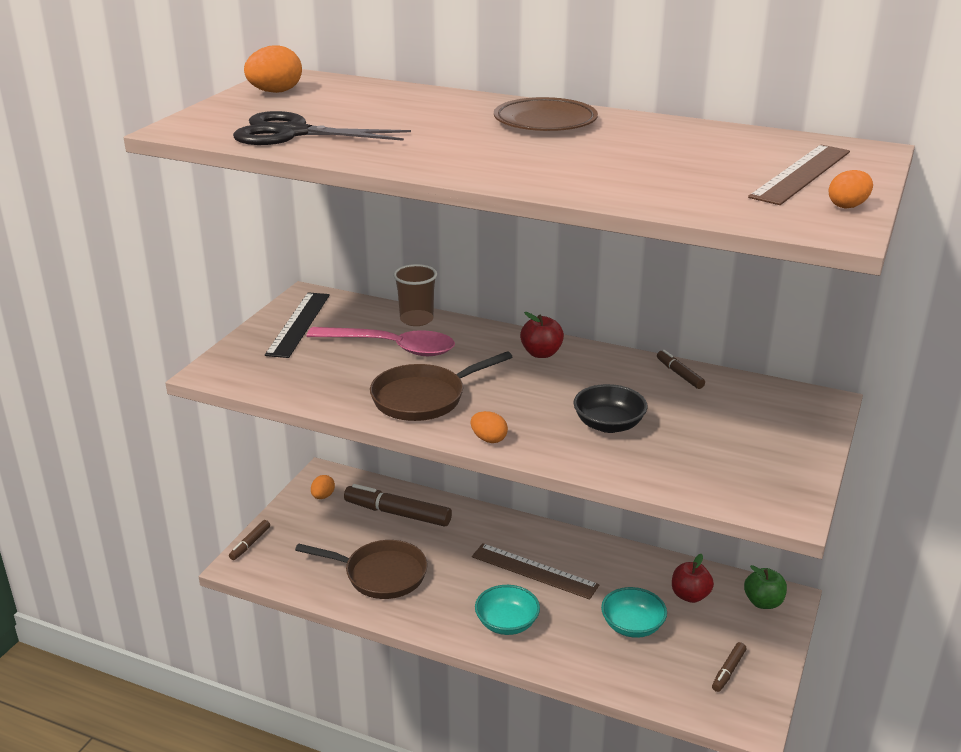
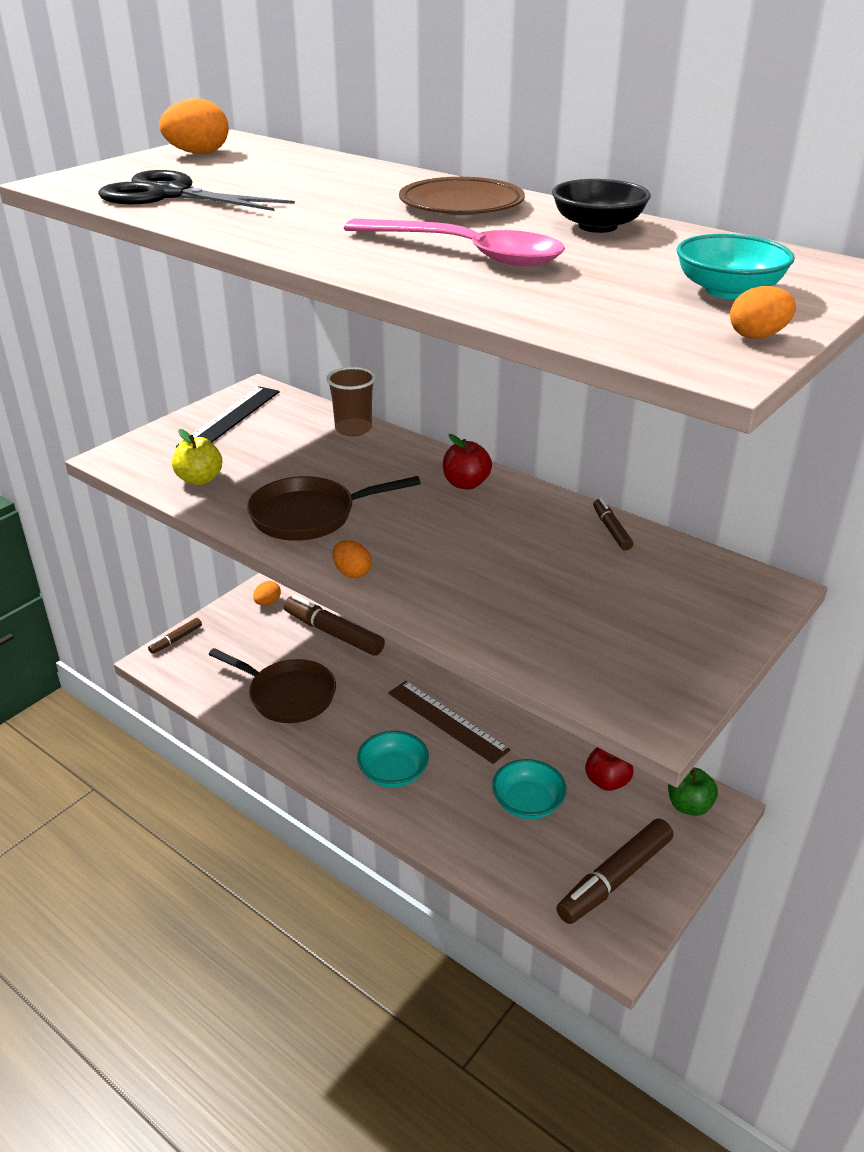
camera: 15 degrees right, 5 degrees up
(305, 381) = (200, 479): none -> yellow apple
(391, 347) = (309, 455): pink spoon -> pink spoon (466, 253)
(608, 424) = (496, 577): black bowl -> black bowl (597, 226)
(728, 671) = (615, 878): brown marker -> brown marker, size x1.99
(801, 174) = (728, 291): brown ruler -> turquoise bowl

